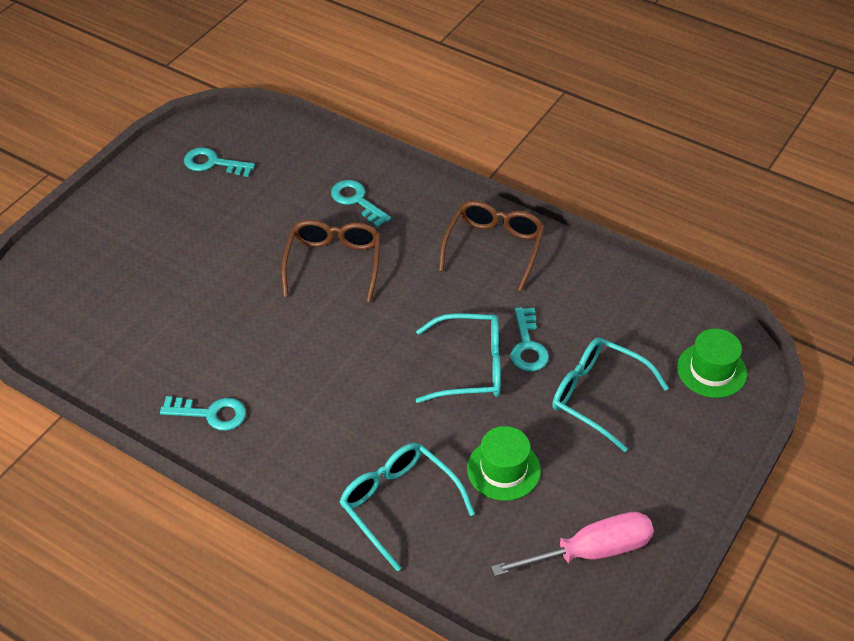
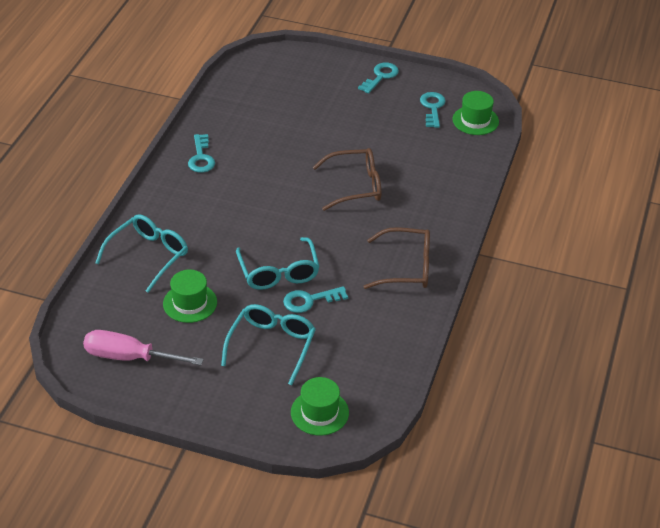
camera: 75 degrees right, 5 degrees down
(255, 133) = (475, 120): none -> green hat
(356, 201) = (425, 185): turquoise key -> turquoise key (380, 76)
(590, 552) = (129, 357): pink screwdriver -> pink screwdriver turned 135 degrees clockwise

